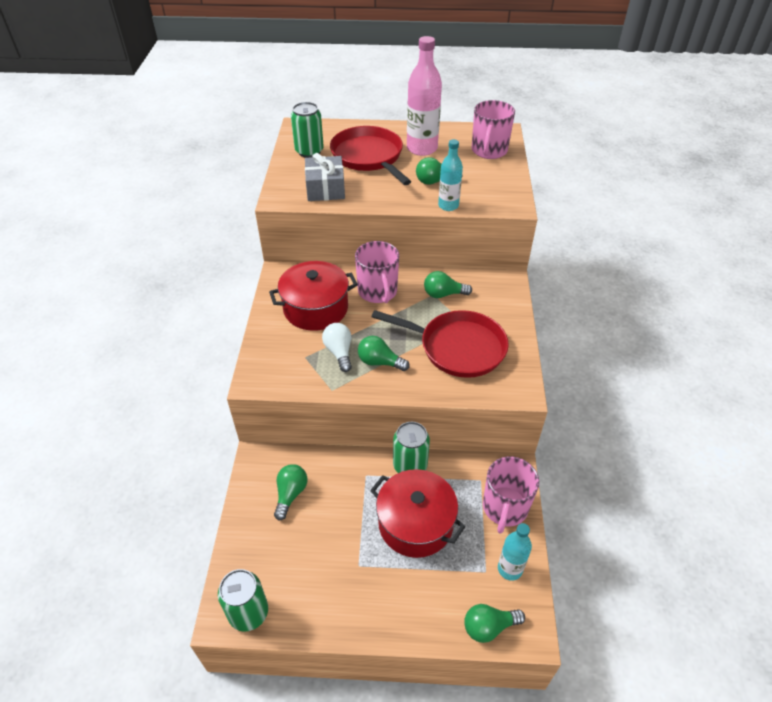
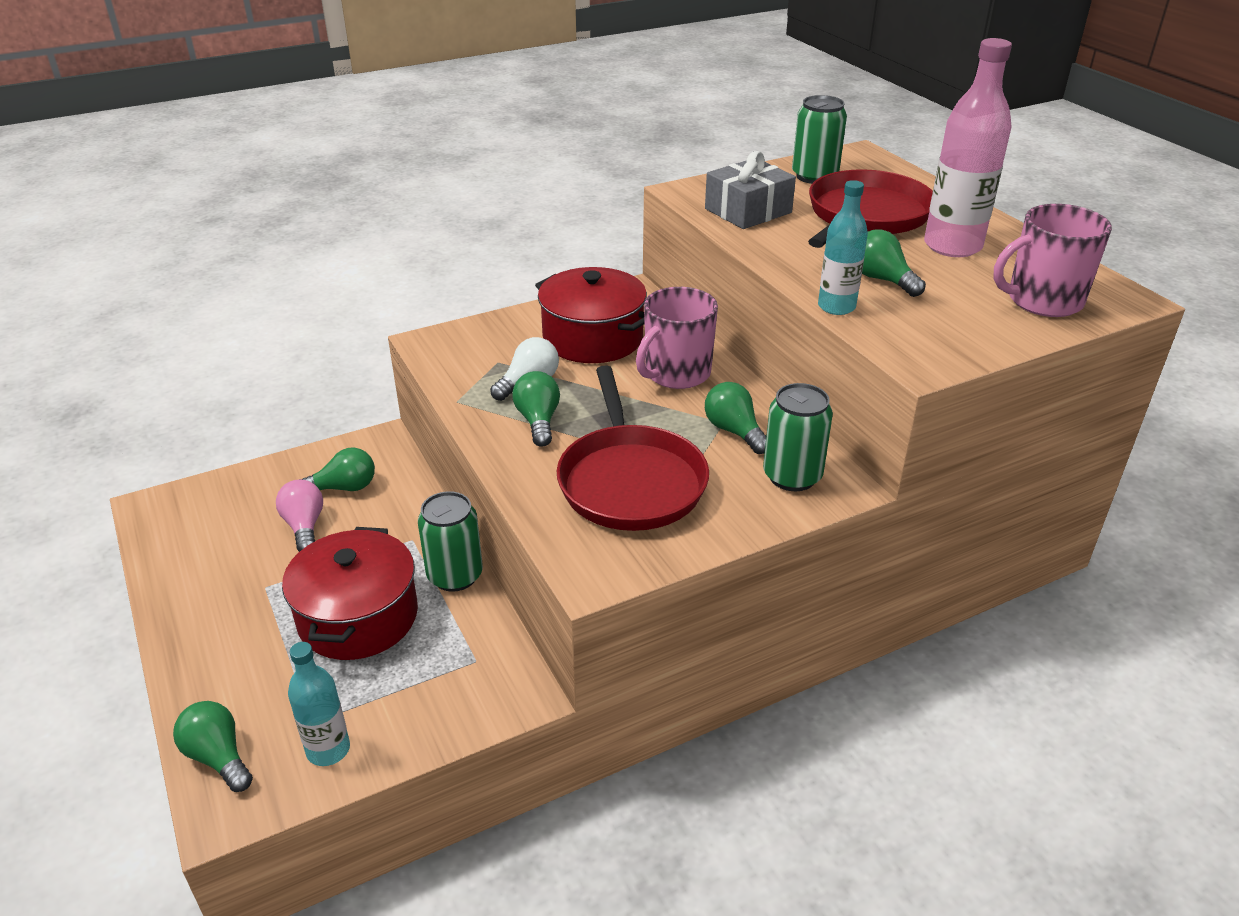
camera: 60 degrees right, 10 degrees down
(248, 613) = (163, 522): green can -> green can (792, 476)
(314, 527) = (304, 526): none -> pink light bulb
(505, 508) = (439, 707): pink mug -> none

